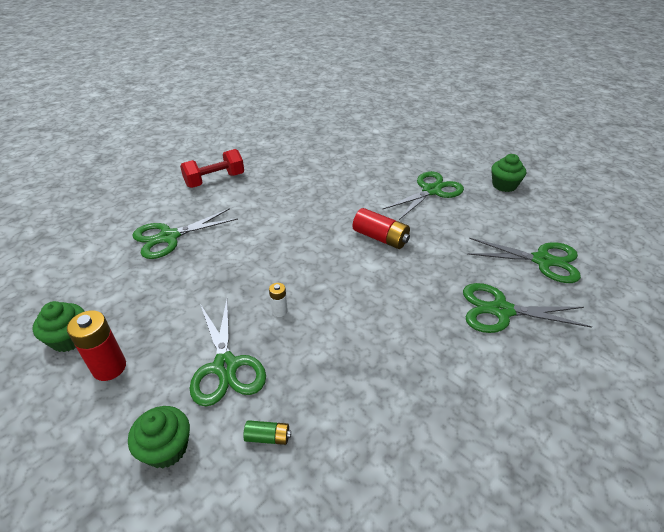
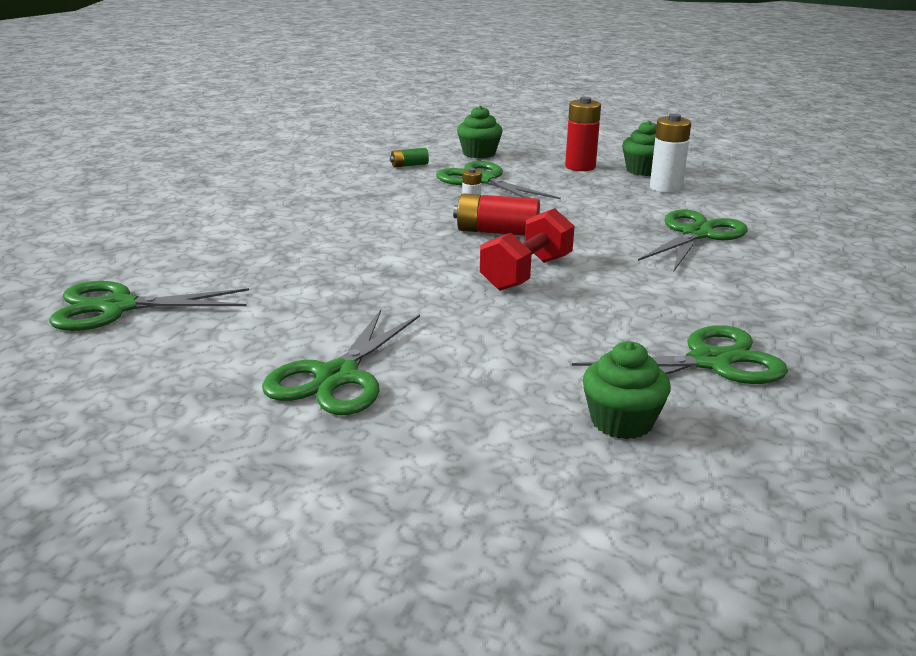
camera: 155 degrees right, 15 degrees down
(99, 300) = (665, 188): none -> white battery
(215, 180) = (775, 305): red dumbbell -> red dumbbell (526, 273)
(380, 238) = (398, 286): red battery -> red battery (497, 232)
(501, 310) = (200, 251): green scissors -> green scissors (709, 362)
(504, 185) = (155, 429): green cupcake -> green cupcake (621, 422)

